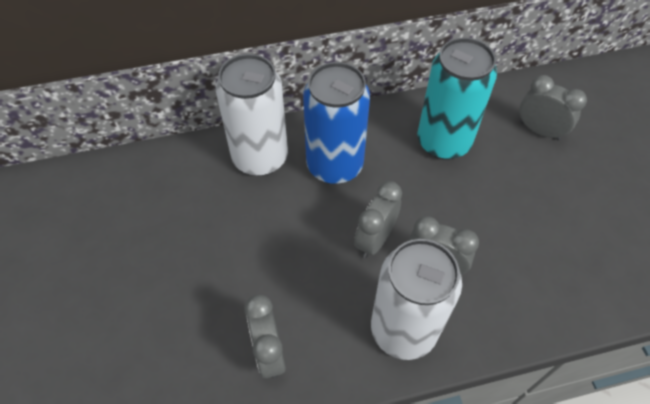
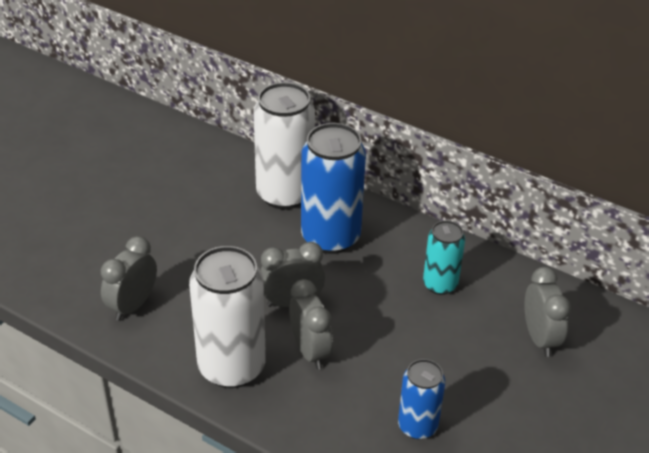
camera: 45 degrees right, 15 degrees down
(443, 142) = (440, 284): turquoise can -> turquoise can, size x0.57
(560, 256) = (417, 426): none -> blue can

